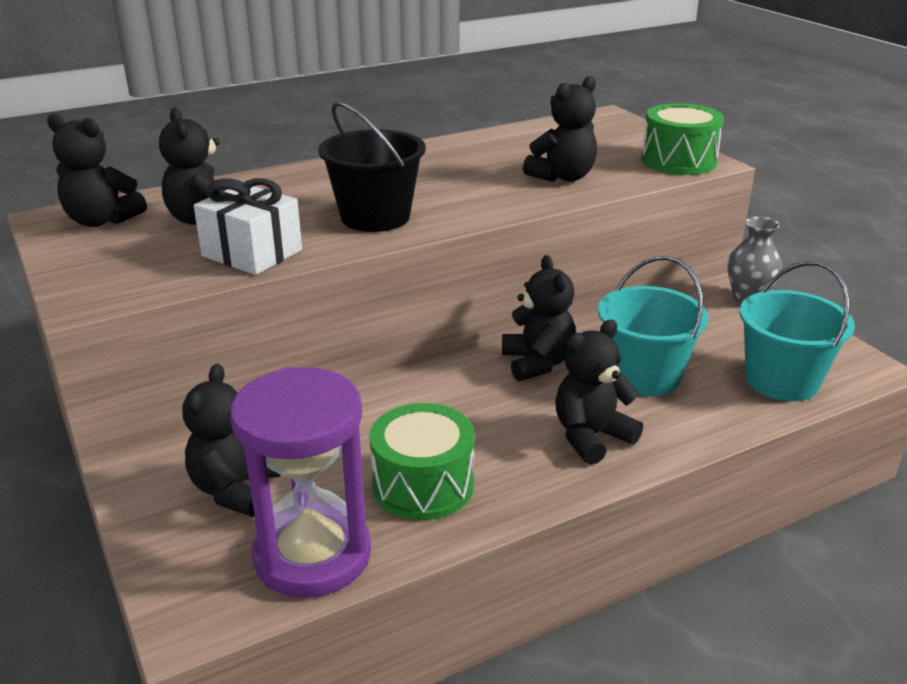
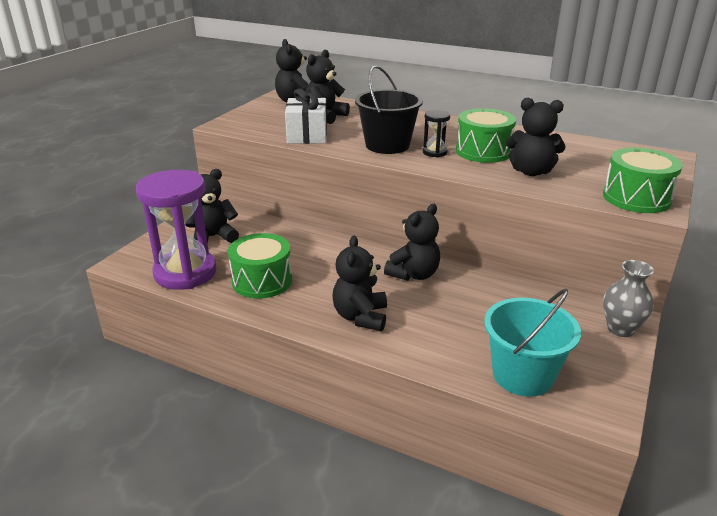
camera: 55 degrees right, 0 degrees up
(440, 201) = (434, 152): none -> black hourglass
(477, 178) = (483, 151): none -> green drum
(591, 437) = (360, 317): black teddy bear -> black teddy bear turned 105 degrees counterclockwise
(644, 376) = (450, 315): turquoise bucket -> none

